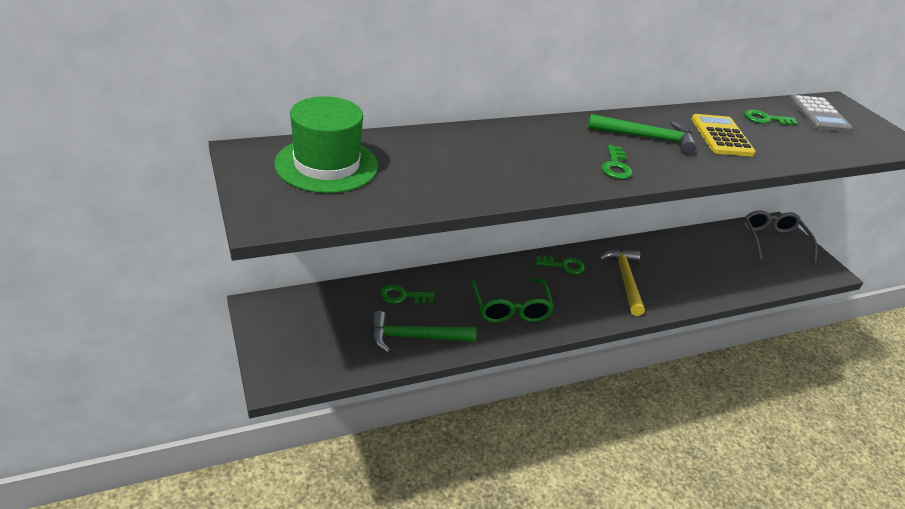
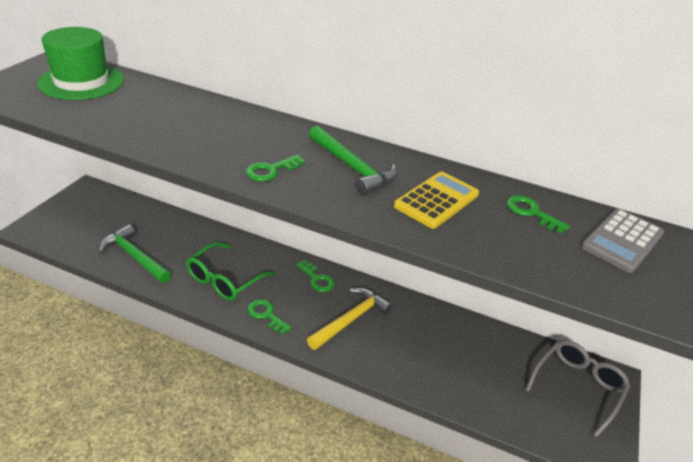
camera: 45 degrees right, 0 degrees up
(402, 296) = (171, 230): green key -> green key (266, 315)

